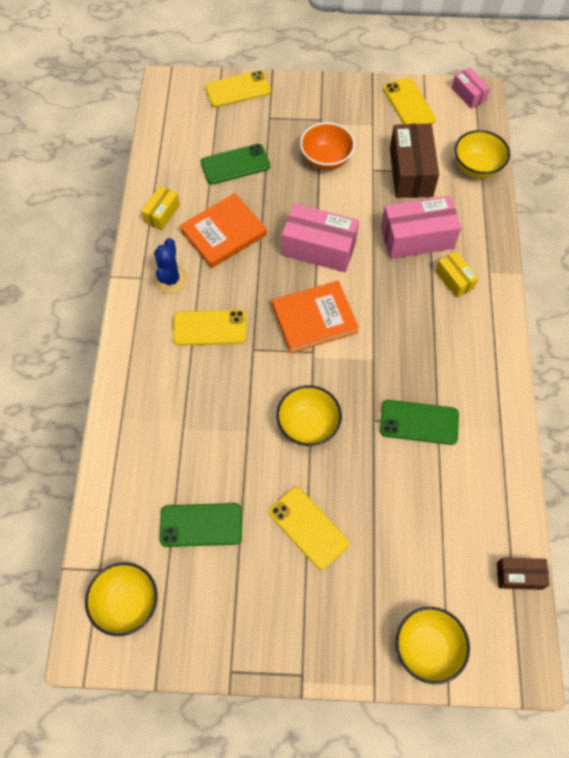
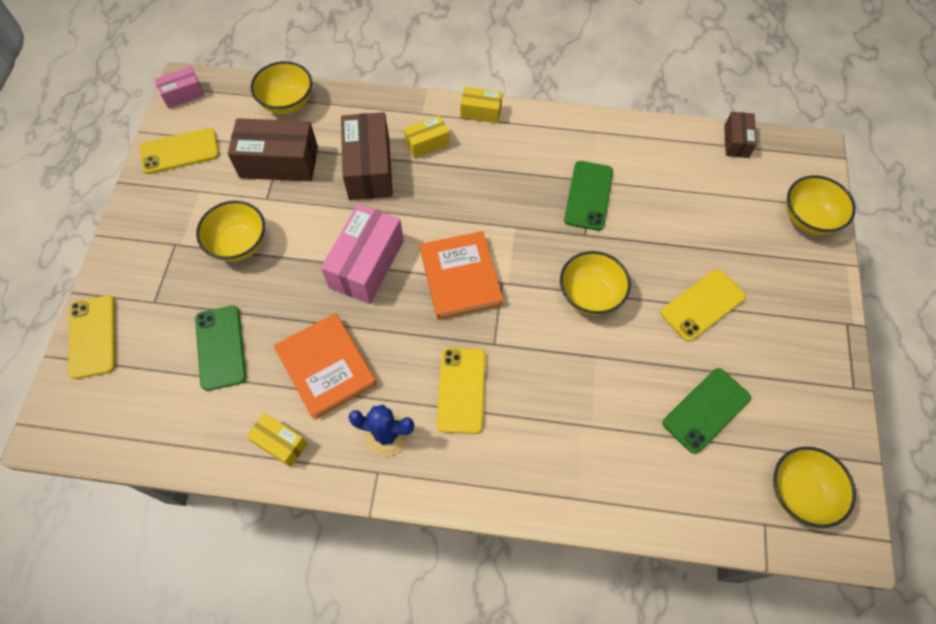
camera: 85 degrees left, 0 degrees up
(201, 525) = (706, 410): green phone -> green phone turned 45 degrees clockwise
(326, 159) = (239, 244): orange bowl -> yellow bowl
(417, 238) = (369, 168): pink box -> brown box
(502, 321) = (481, 112): none -> yellow box

